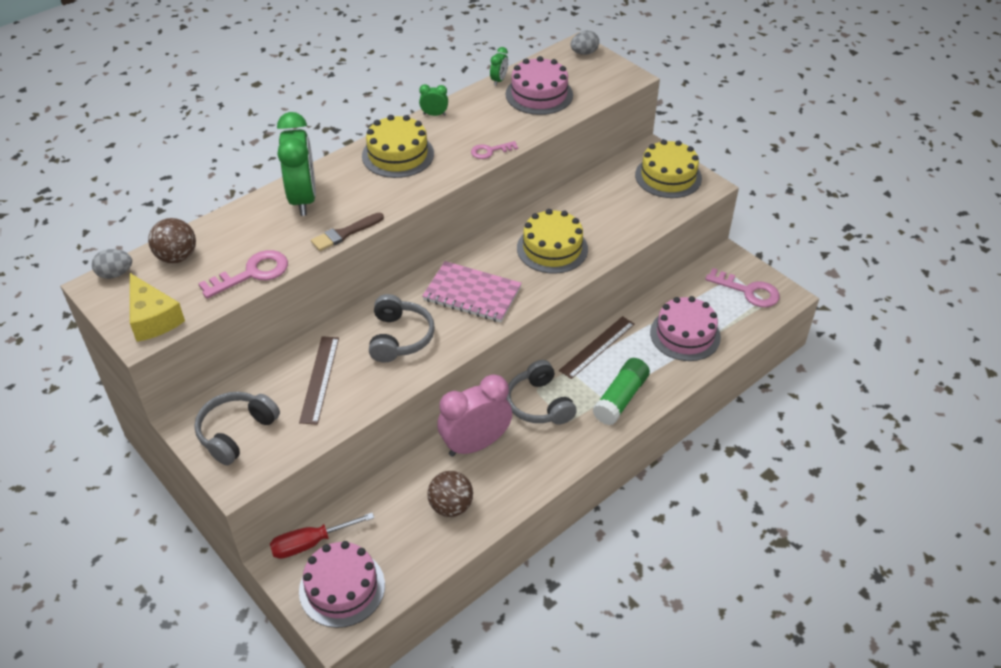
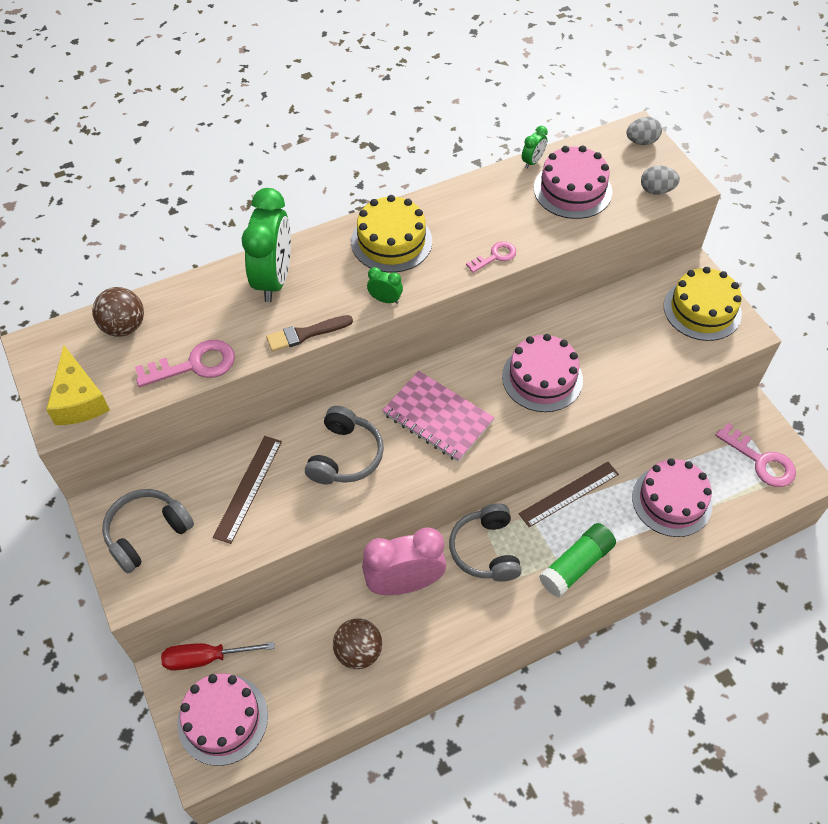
camera: 15 degrees right, 10 degrees up
(115, 274) = (57, 334): grey egg -> grey egg (656, 190)
(434, 114) = (447, 195): green clock -> green clock (385, 299)
(490, 151) = (495, 256): pink key -> pink key turned 150 degrees clockwise
(552, 248) = (542, 378): yellow cake -> pink cake

